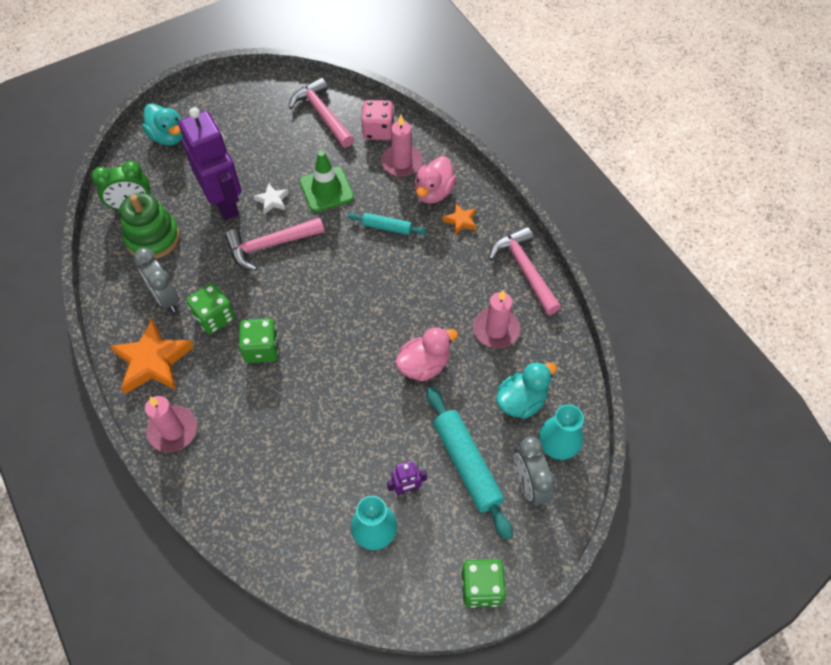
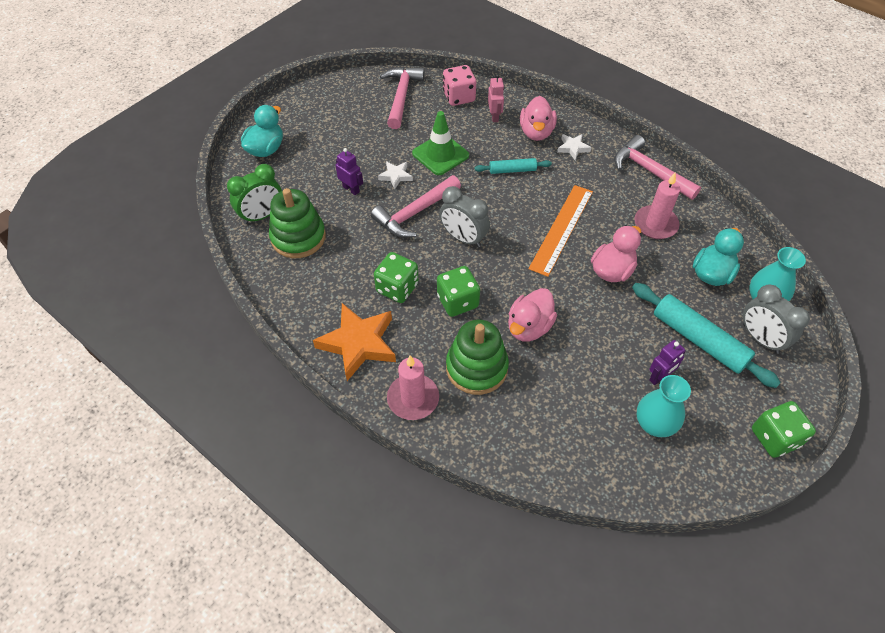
camera: 20 degrees left, 5 degrees down
(166, 297) = (340, 285): grey clock -> grey clock (463, 238)
(168, 136) = (266, 149): turquoise duck -> turquoise duck turned 90 degrees counterclockwise
(224, 202) = (351, 189): purple robot -> purple robot, size x0.42
(244, 420) = (476, 368): none -> green stacking toy
(313, 396) = (529, 327): none -> pink duck
(322, 114) = (401, 96): pink hammer -> pink hammer turned 60 degrees clockwise
(400, 305) = (561, 229): none -> orange ruler
(401, 162) = (494, 116): pink candle -> pink robot
(460, 220) = (573, 148): orange star -> white star

